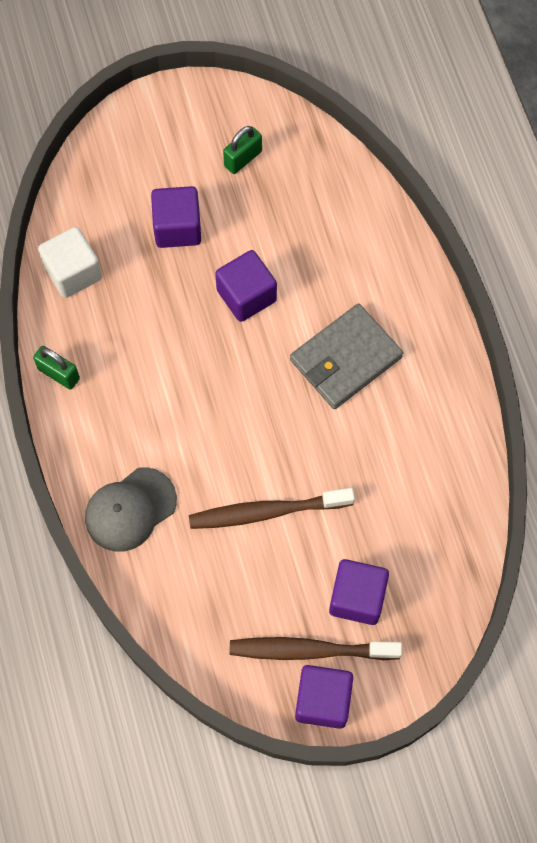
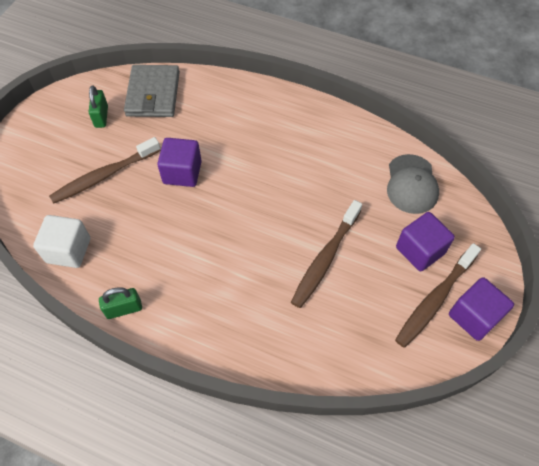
camera: 50 degrees left, 10 degrees down
(130, 509) = (255, 335): grey cap -> grey cap (411, 184)
(177, 227) = (104, 176): purple cube -> brown toothbrush
(345, 359) = (268, 154): grey wallet -> grey wallet (153, 94)

